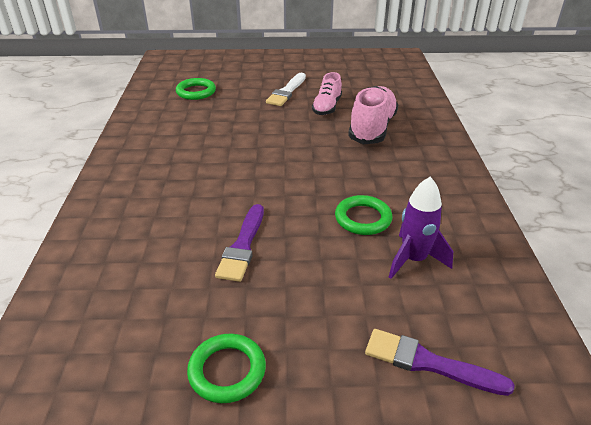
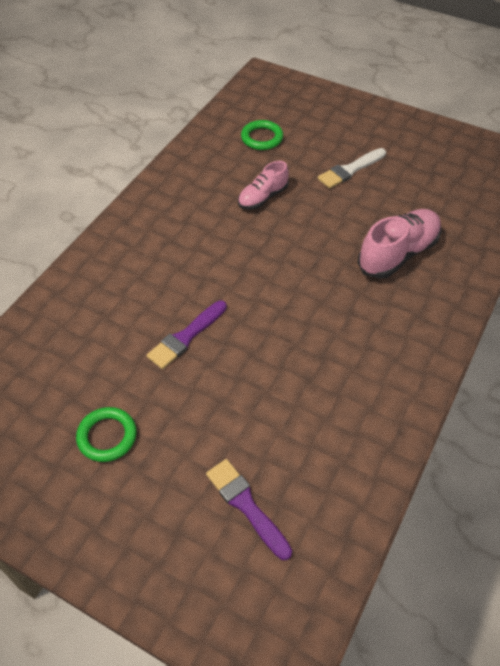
camera: 30 degrees right, 15 degrees up
(327, 107) = (374, 207): pink shoe -> pink shoe (263, 197)
(363, 218) = (302, 355): green ring -> none
(414, 260) = (311, 415): purple rocket -> none

